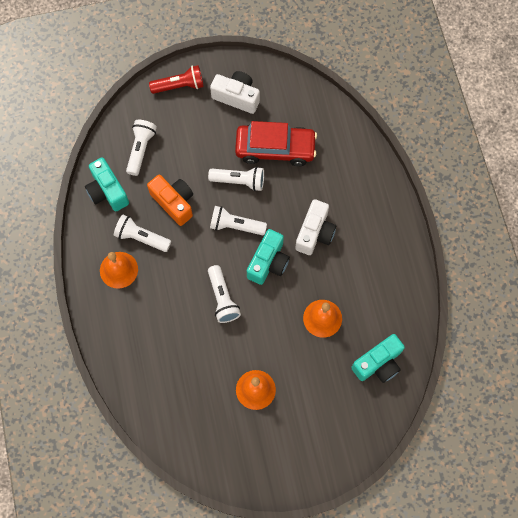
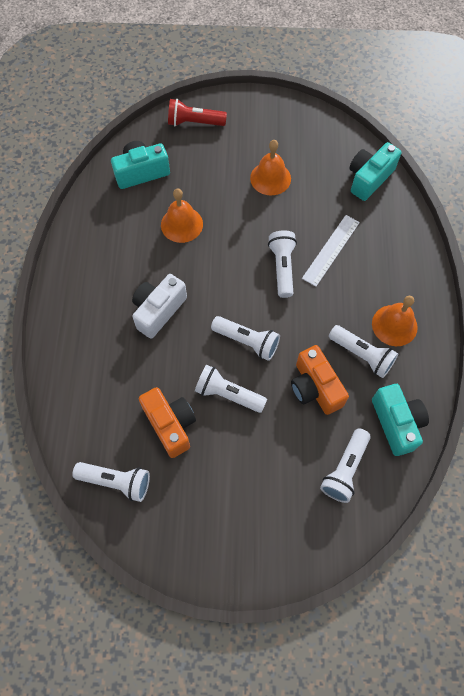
camera: 165 degrees left, 5 degrees down
(179, 86) = (274, 553): red flashlight -> red flashlight (194, 123)
(183, 327) = (331, 250): none -> white ruler
(237, 97) = (198, 513): white camera -> none
(268, 262) = (221, 292): turquoise camera -> turquoise camera (369, 179)
(275, 149) = (170, 425): red car -> orange camera
(300, 102) = (116, 481): none -> white flashlight

